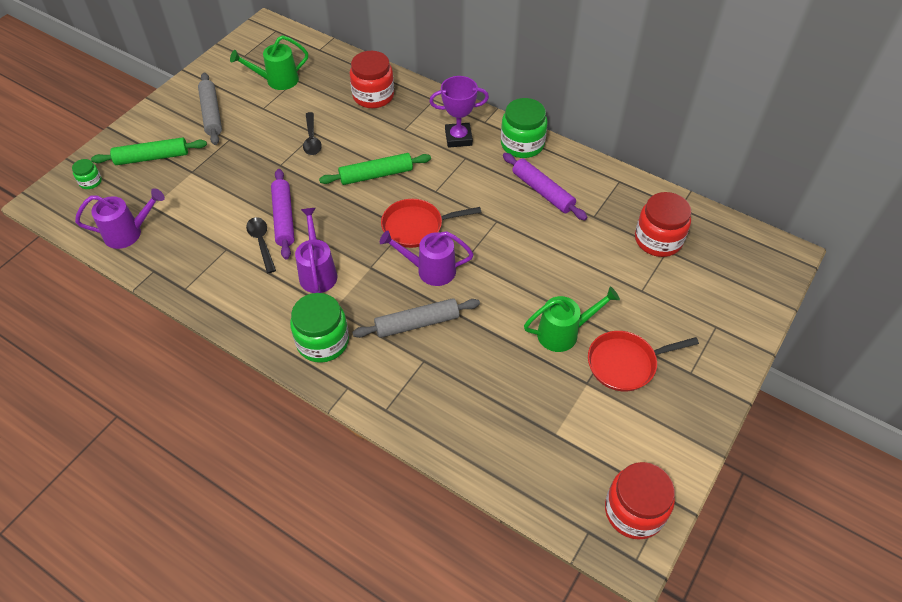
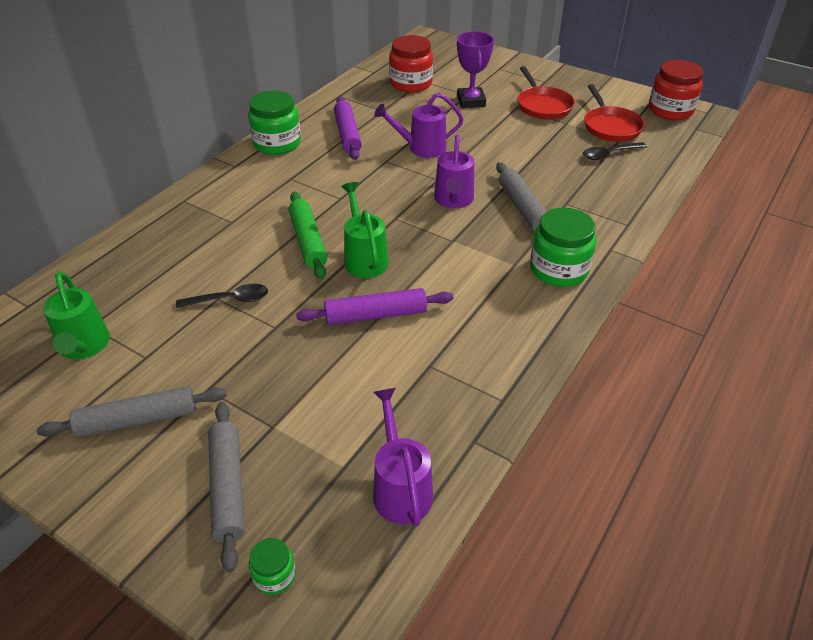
camera: 90 degrees left, 10 degrees down
(152, 157) = (228, 487): green rolling pin -> grey rolling pin
(261, 243) = (418, 332): black spoon -> black spoon (609, 154)
(317, 272) = (462, 279): purple watering can -> purple watering can (421, 148)
(373, 96) = (158, 248): red jar -> none
(416, 226) = (393, 210): red pan -> red pan (610, 126)
(458, 138) = (257, 183): purple trophy -> purple trophy (471, 101)
(542, 191) = (347, 134): purple rolling pin -> purple rolling pin turned 60 degrees counterclockwise
(564, 333) = (518, 130): green watering can -> green watering can (364, 258)

